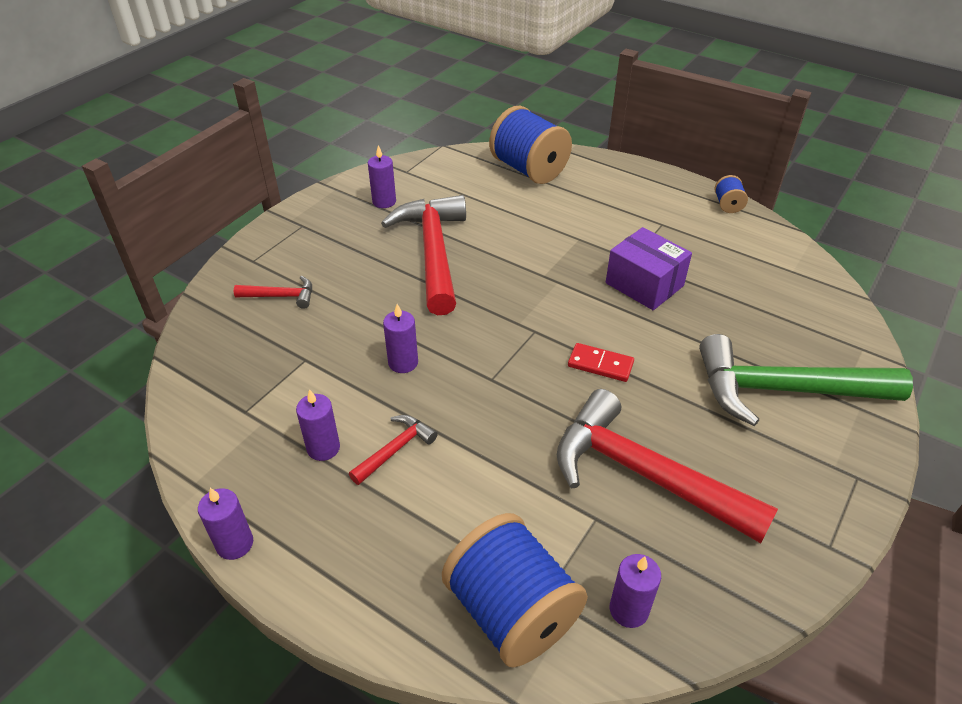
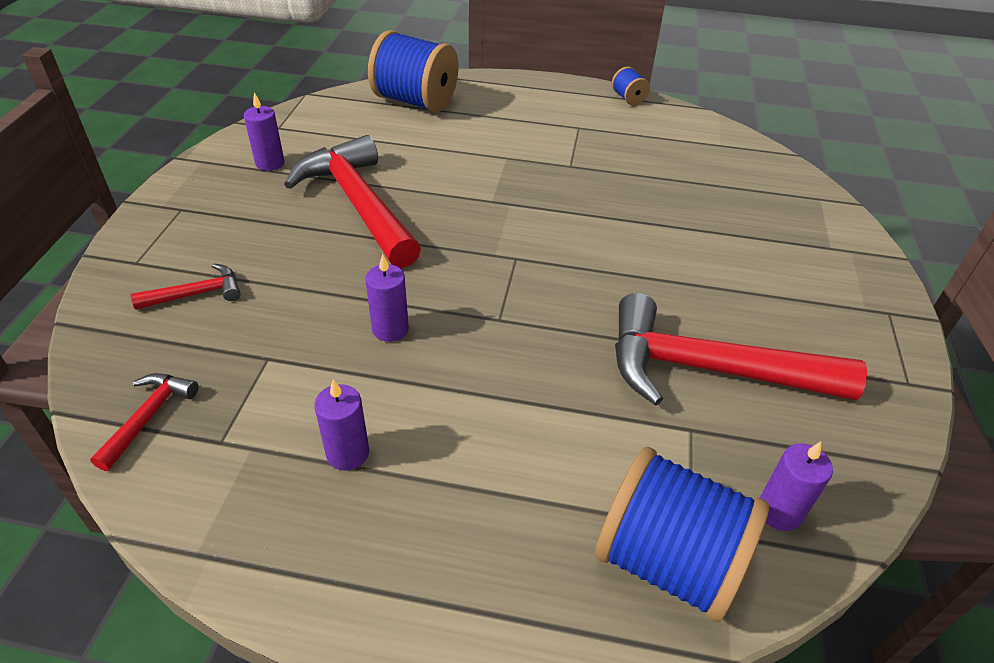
camera: 25 degrees left, 0 degrees up
(235, 544) = (295, 610): purple candle -> none
(395, 449) = (436, 427): red hammer -> red hammer (148, 417)
(600, 364) = (601, 274): red domino -> none
(644, 284) = (597, 186): purple box -> none
(783, 390) = (781, 252): green hammer -> none

